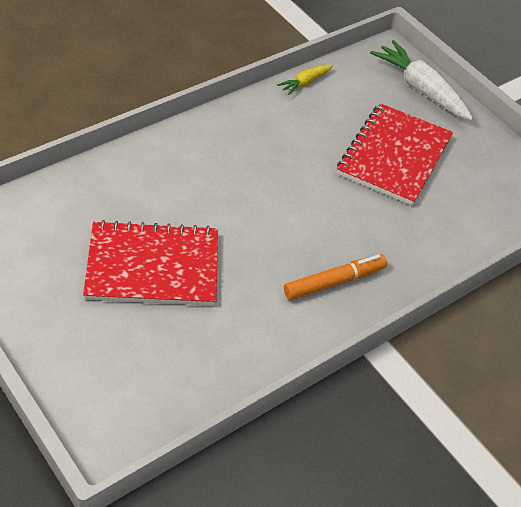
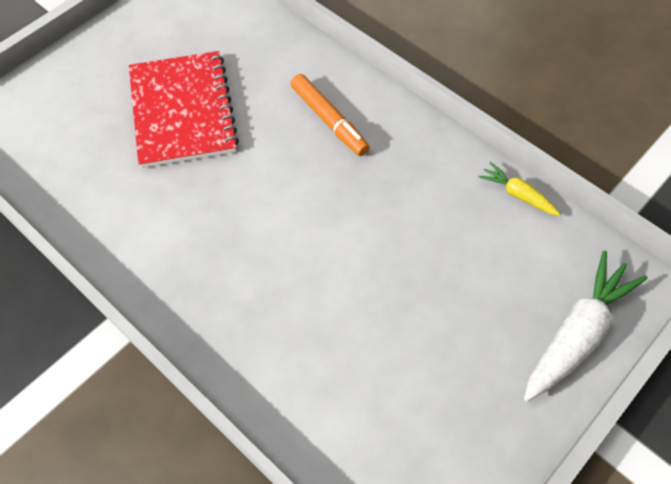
camera: 85 degrees right, 10 degrees up
(334, 282) = (196, 271): orange marker -> orange marker (329, 120)
(394, 156) = (425, 312): red notebook -> none

